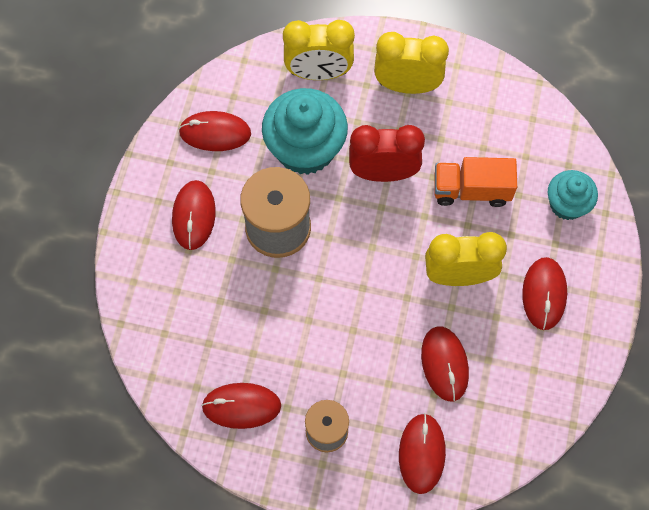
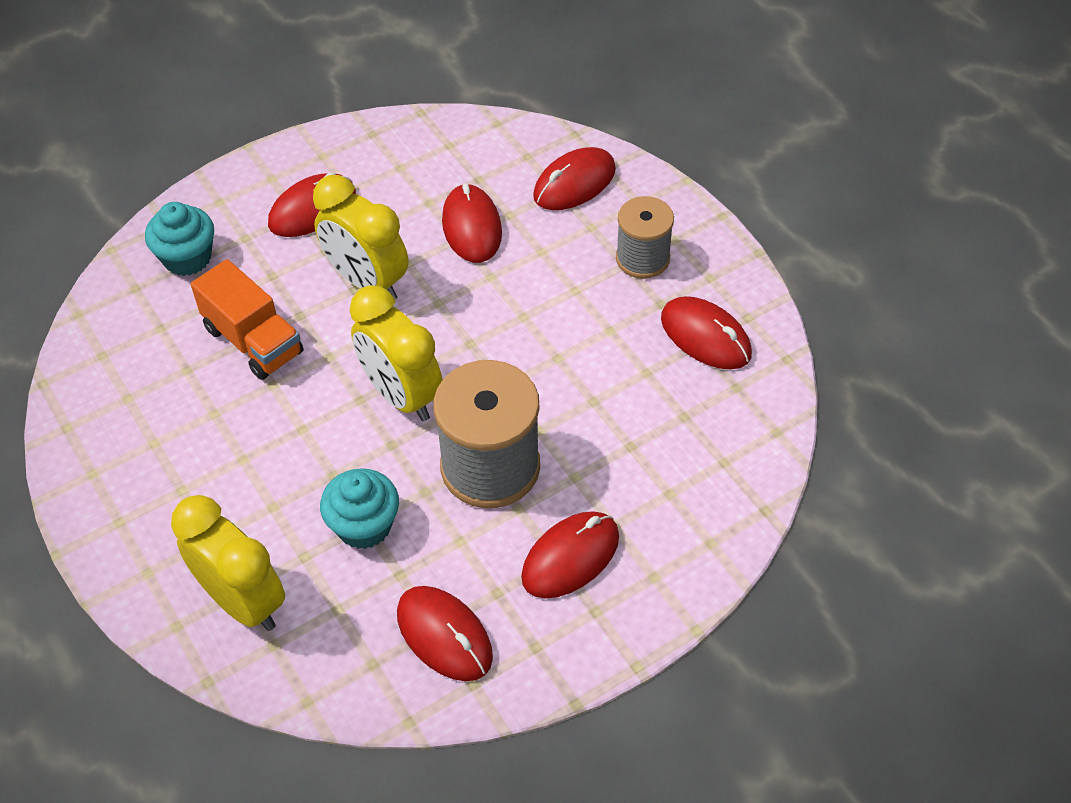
camera: 135 degrees left, 15 degrees down
(305, 148) = (364, 525): turquoise cupcake -> turquoise cupcake, size x0.58
(383, 173) = (315, 429): red clock -> none
(407, 85) = (171, 498): yellow clock -> yellow clock (401, 395)
(444, 364) = (472, 227): red mouse -> red mouse turned 45 degrees counterclockwise

